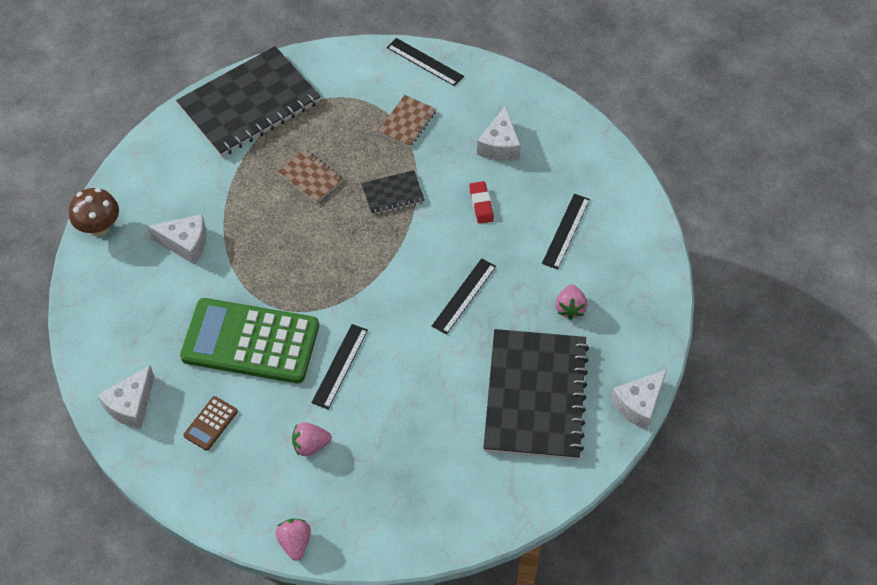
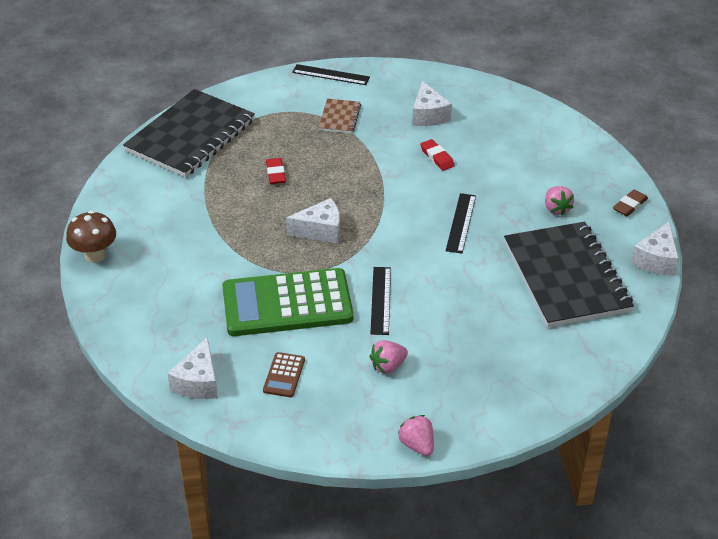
camera: 20 degrees left, 15 degrees down
(185, 243) = (185, 247): white cheese -> white cheese (320, 230)
(310, 177) = (275, 173): brown notebook -> red eraser
(393, 194) = (356, 168): black notebook -> none
(566, 231) = (519, 158): black ruler -> none
(649, 327) = (629, 205): none -> brown eraser

